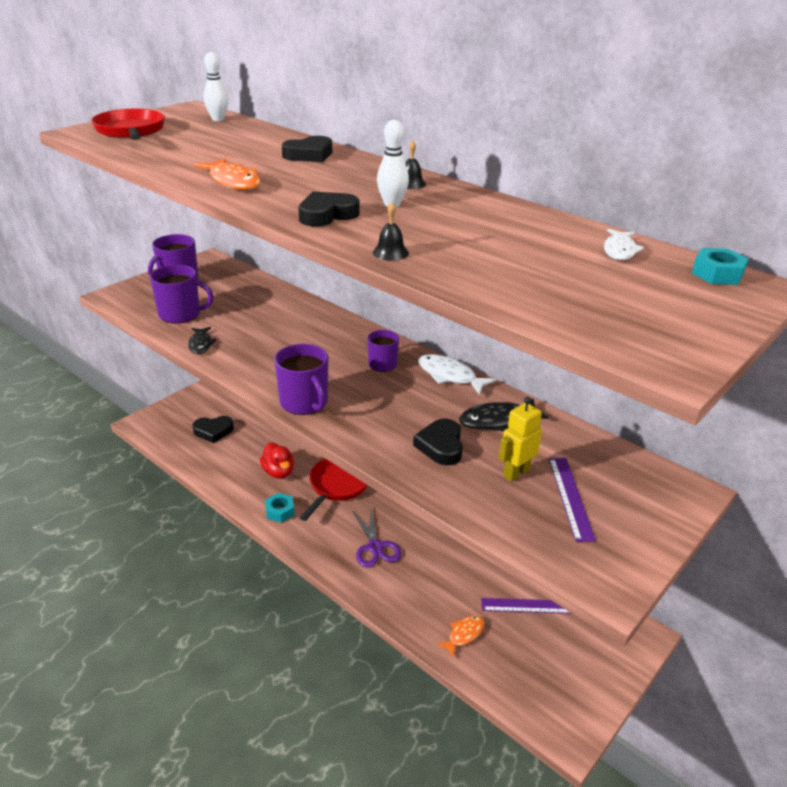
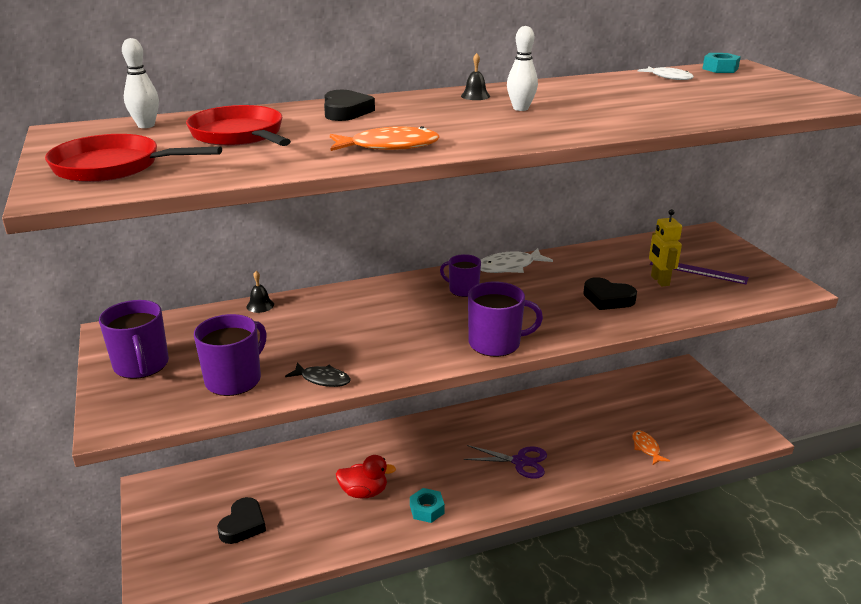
camera: 60 degrees left, 5 degrees down
(327, 215) = (524, 129): black heart -> none
(337, 486) = (419, 457): red pan -> red pan (239, 135)
(390, 252) = (629, 125): black bell -> black bell (260, 305)
(497, 420) = (588, 267): black fish -> none
(530, 606) = (633, 404): purple ruler -> none

